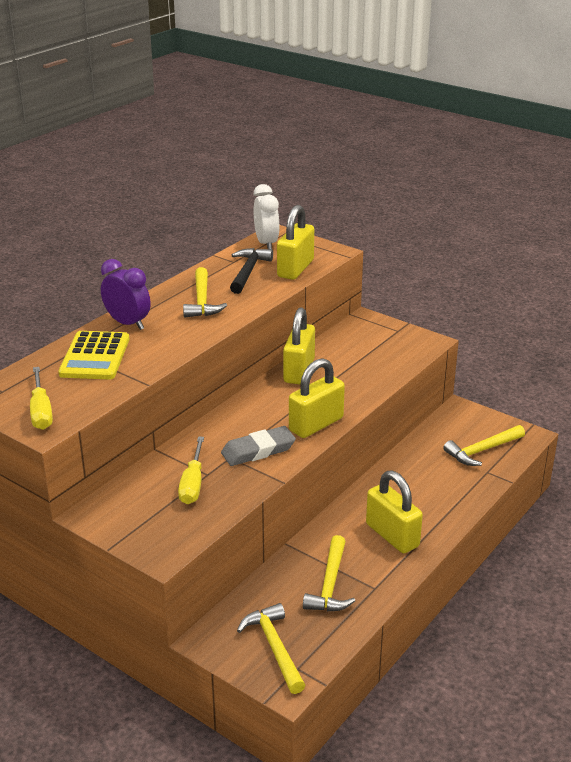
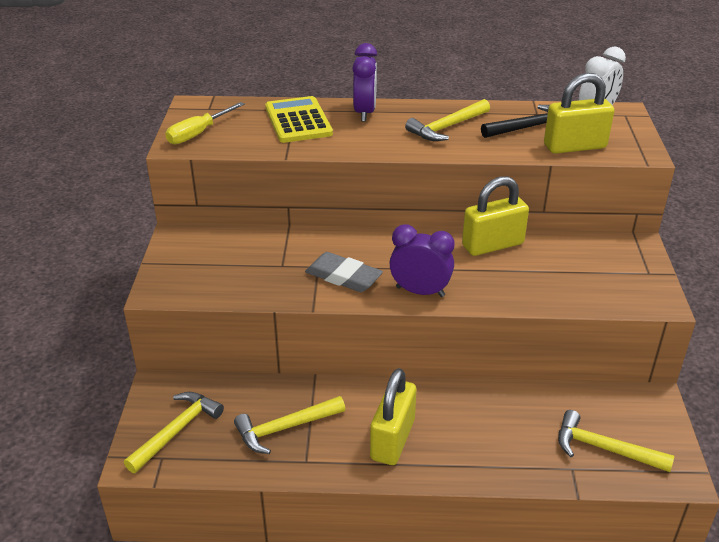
camera: 55 degrees right, 5 degrees up
(95, 356) = (298, 121): yellow calculator -> yellow calculator turned 105 degrees clockwise
(193, 483) = (261, 264): yellow screwdriver -> none
(316, 424) = (420, 291): yellow padlock -> purple clock

